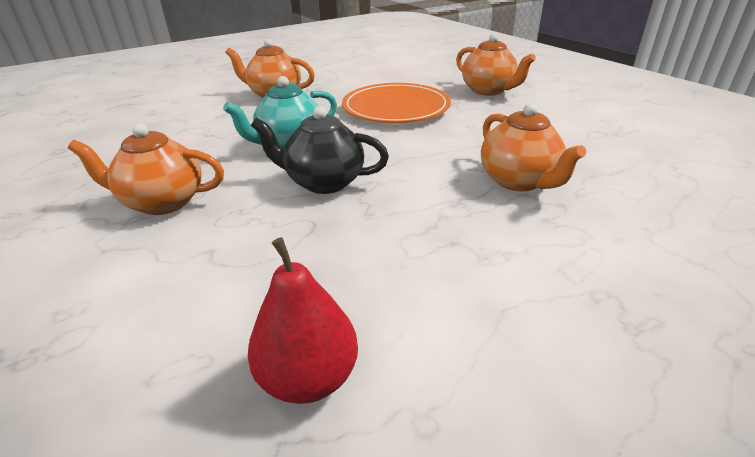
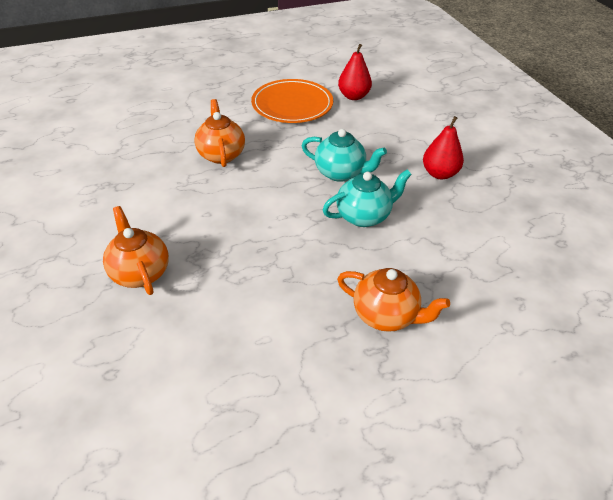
camera: 170 degrees left, 10 degrees up
(162, 202) = (439, 174): orange teapot -> red pear
(324, 182) = (340, 173): black teapot -> turquoise teapot
(396, 108) = (257, 256): orange plate -> orange plate (292, 104)

